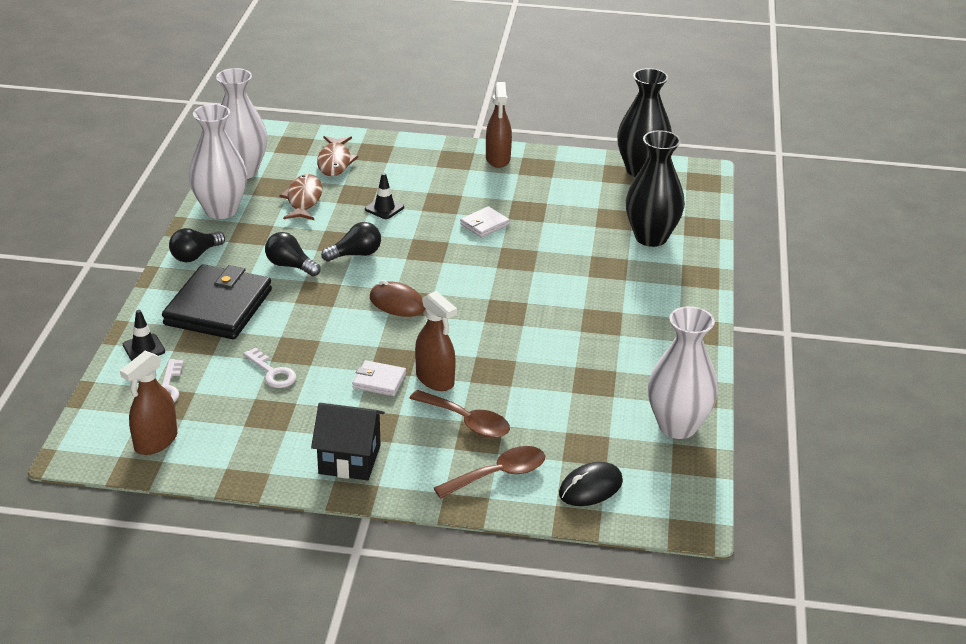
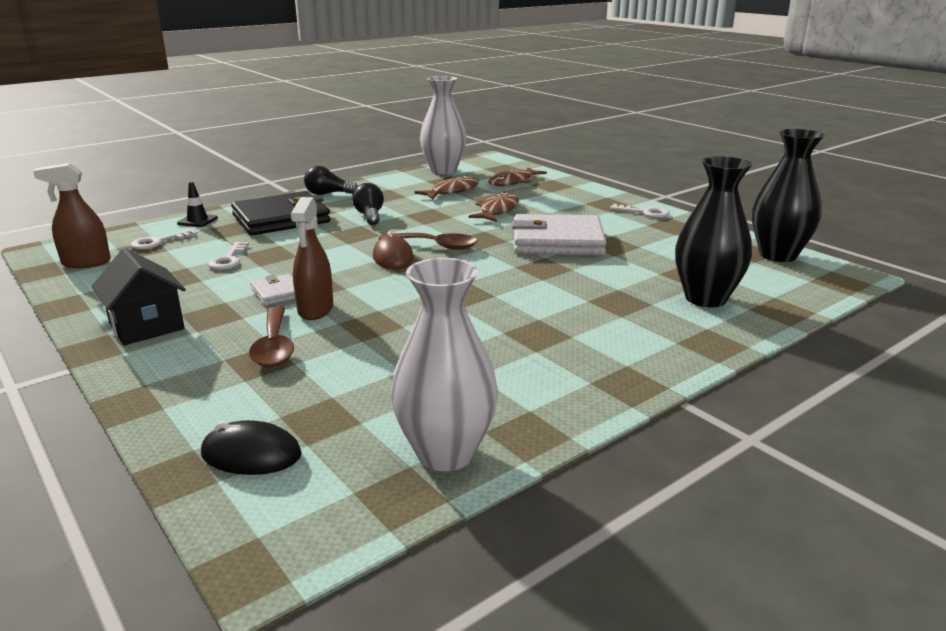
camera: 45 degrees right, 10 degrees down
(221, 210) = (390, 181): white vase -> none
(356, 254) = (424, 225): black light bulb -> none
(384, 208) = (497, 210): black traffic cone -> brown fish
(484, 224) = (557, 241): white wallet -> white wallet, size x2.16
(498, 159) = (645, 213): brown spray bottle -> white key
(498, 474) = (209, 396): brown spoon -> brown spoon (436, 246)

